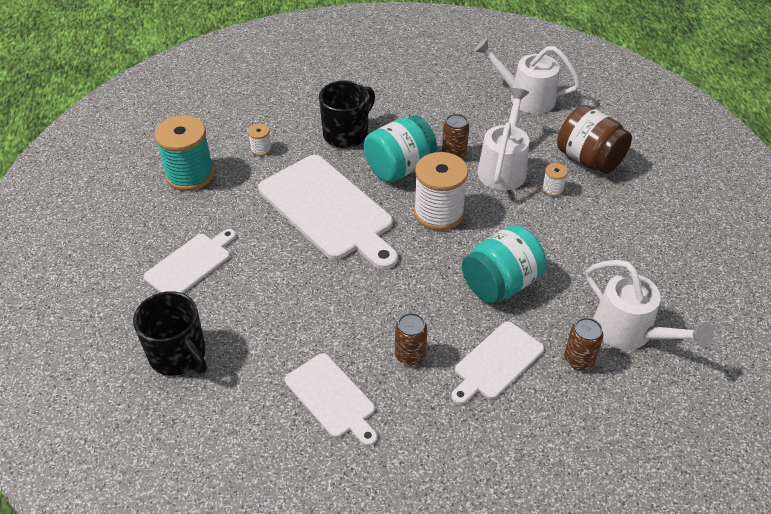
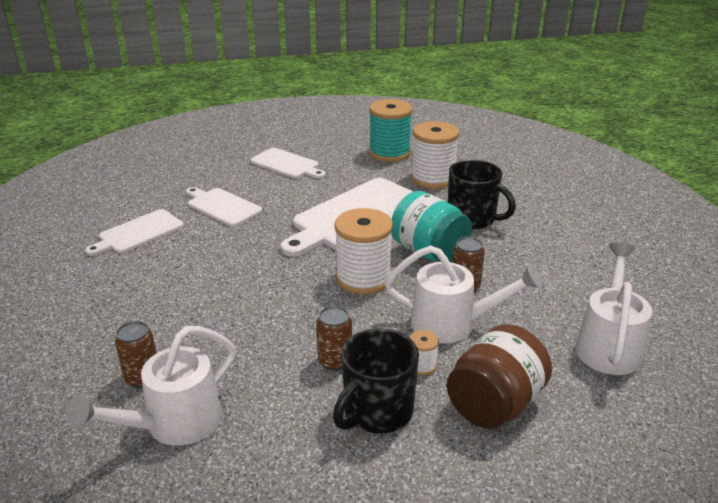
camera: 85 degrees right, 15 degrees down
(178, 355) = (196, 170): black mug -> black mug (377, 411)
(261, 149) = (432, 179): white spool -> white spool, size x2.25
(410, 355) = (173, 268): brown can -> brown can (335, 361)
(496, 362) = (153, 318): white cutting board -> white cutting board (222, 206)
(500, 284) = (259, 321): turquoise jar -> none

